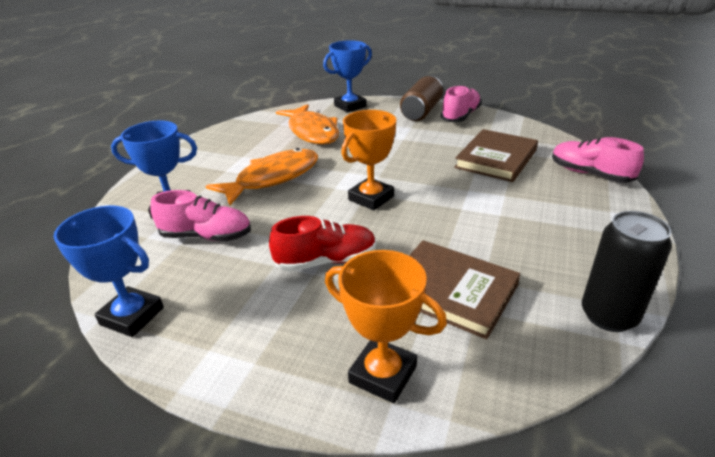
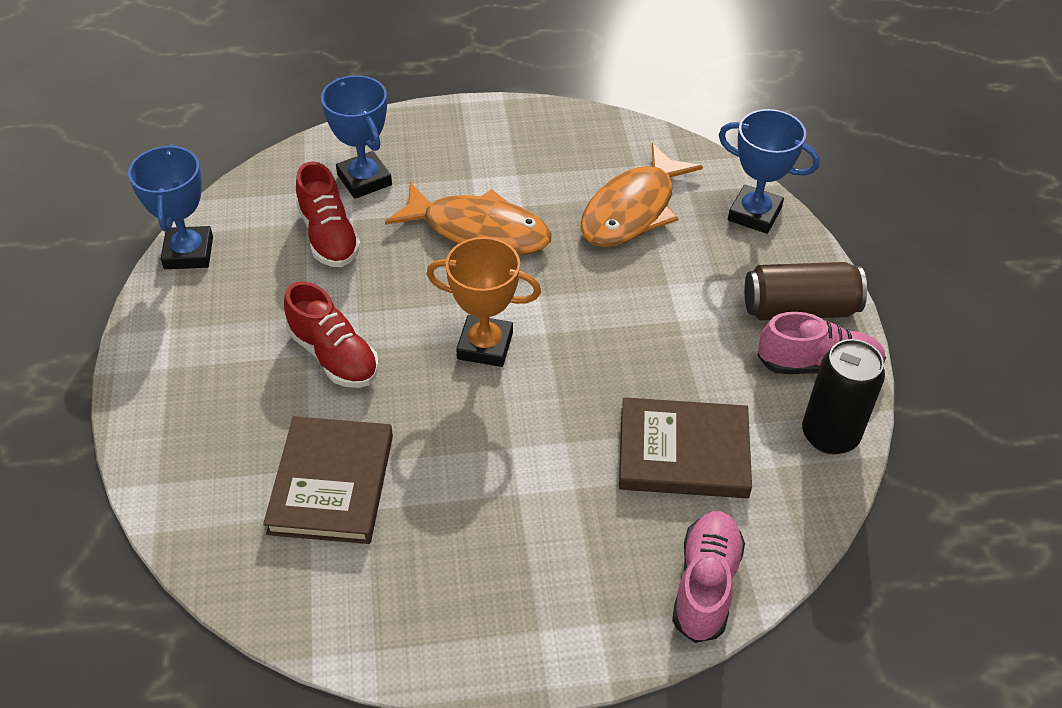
camera: 60 degrees right, 15 degrees up
(206, 236) = (329, 236): pink shoe -> red shoe
(383, 374) = (188, 465): orange trophy -> none
(608, 316) = (351, 642): black can -> black can (830, 435)

